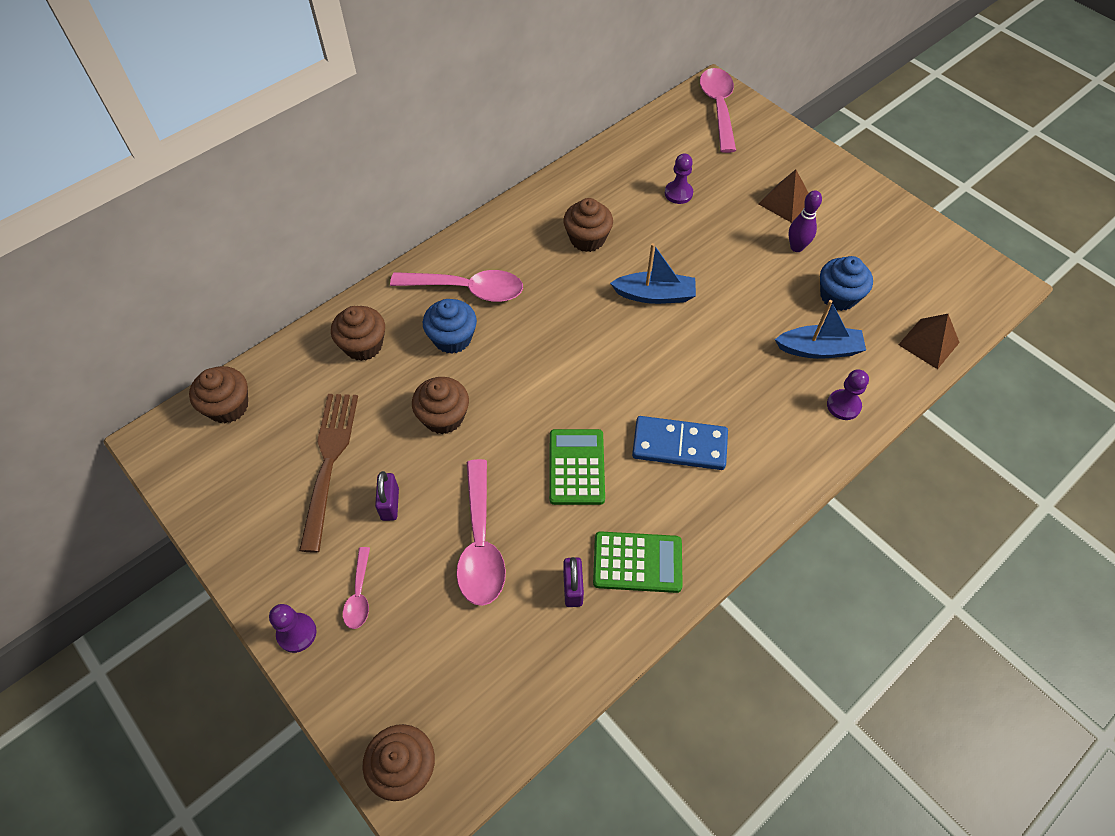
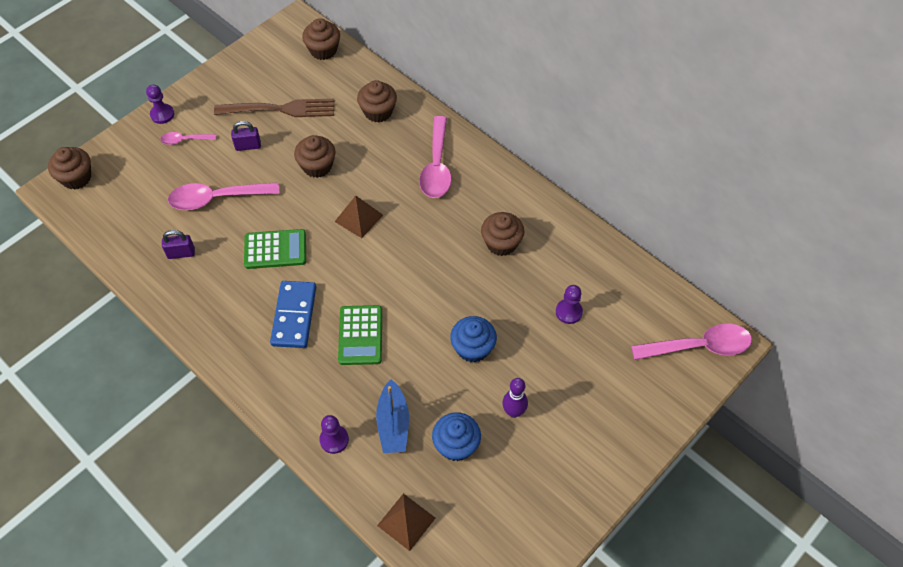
camera: 85 degrees right, 0 degrees up
(452, 338) = (388, 163): blue cupcake -> blue cupcake (473, 348)
(637, 562) = (198, 291): green calculator -> green calculator (360, 335)
(655, 295) = (443, 295): blue boat -> none
(785, 202) = (572, 404): brown pyramid -> brown pyramid (358, 218)

